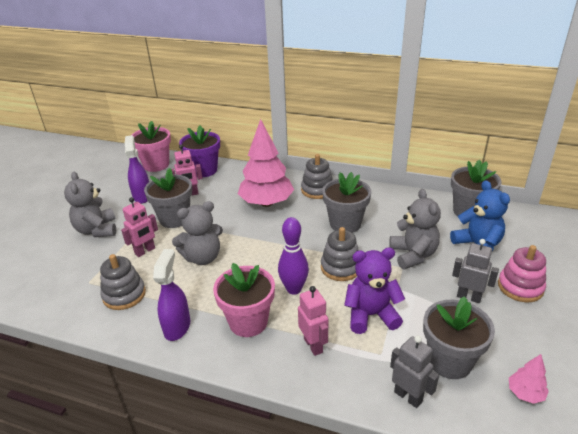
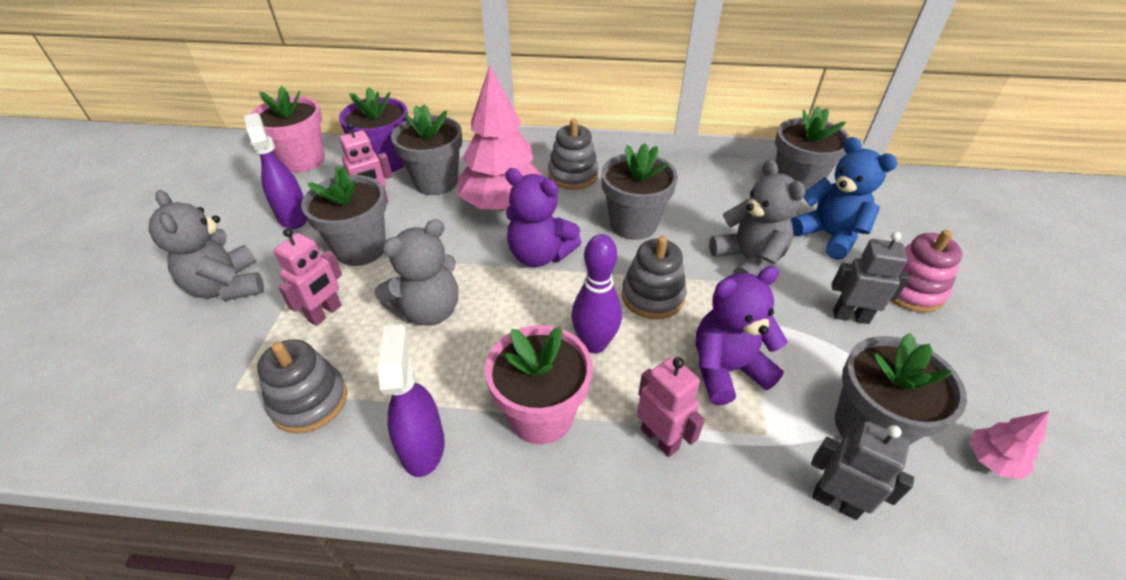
camera: 15 degrees left, 10 degrees up
(230, 185) = (436, 182): none -> grey flower pot
(279, 235) = (540, 255): none -> purple teddy bear

